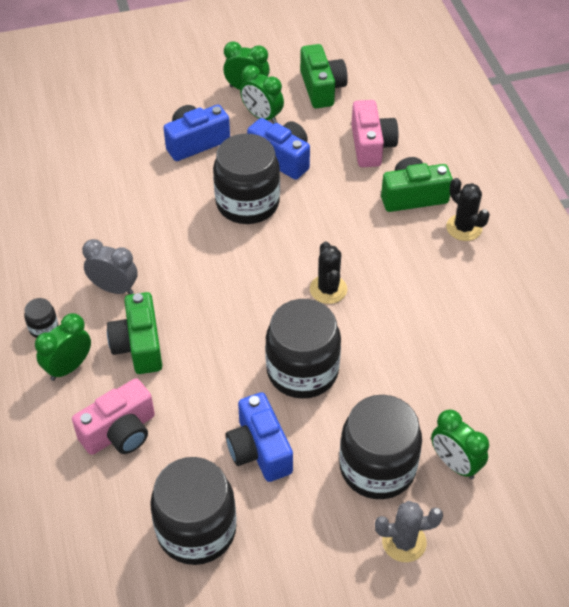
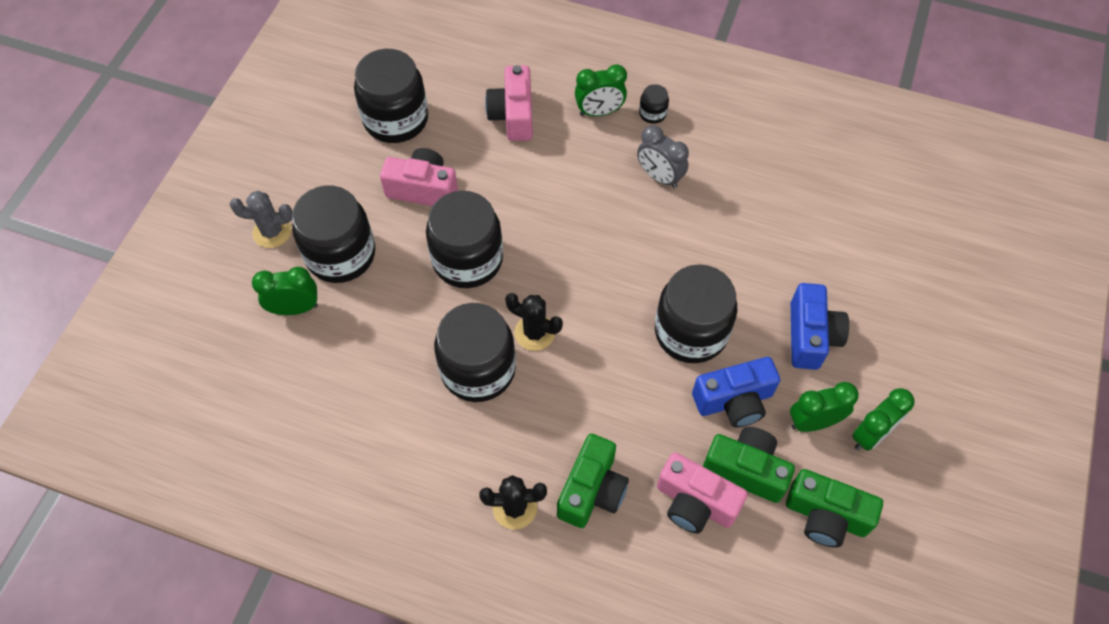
camera: 125 degrees right, 10 degrees up
(68, 367) = (599, 112): green clock -> green clock turned 90 degrees clockwise
(114, 288) = (659, 177): grey clock -> grey clock turned 75 degrees clockwise
(139, 345) = (584, 164): green camera -> green camera (746, 469)
(259, 450) = (423, 189): blue camera -> pink camera
(389, 305) = (478, 369): none -> black jar
(404, 542) = (272, 232): grey cactus -> grey cactus turned 60 degrees clockwise

